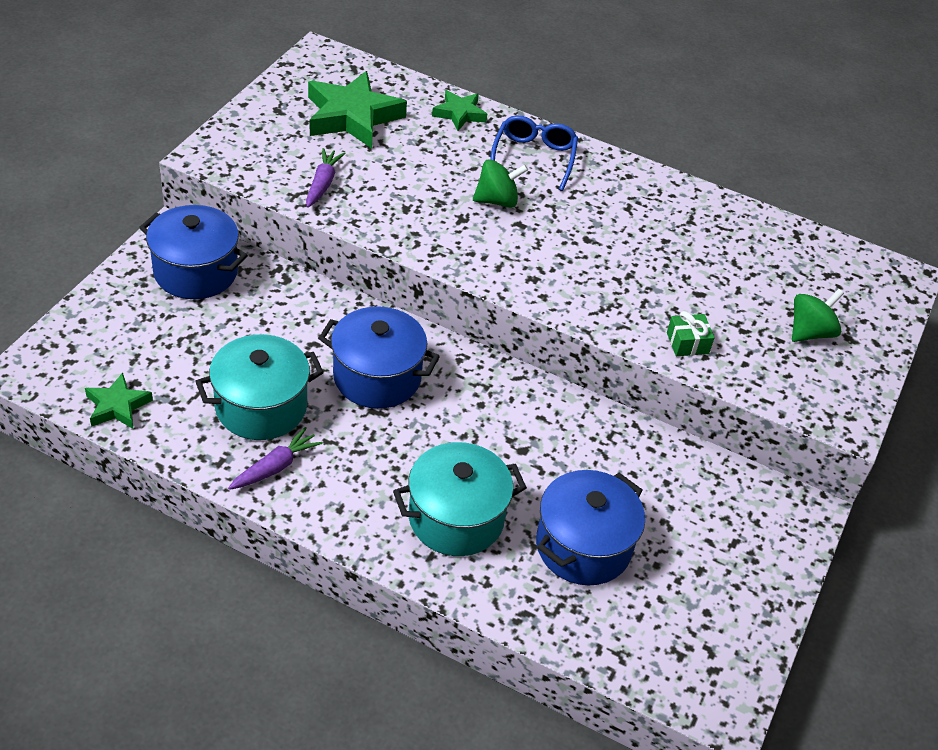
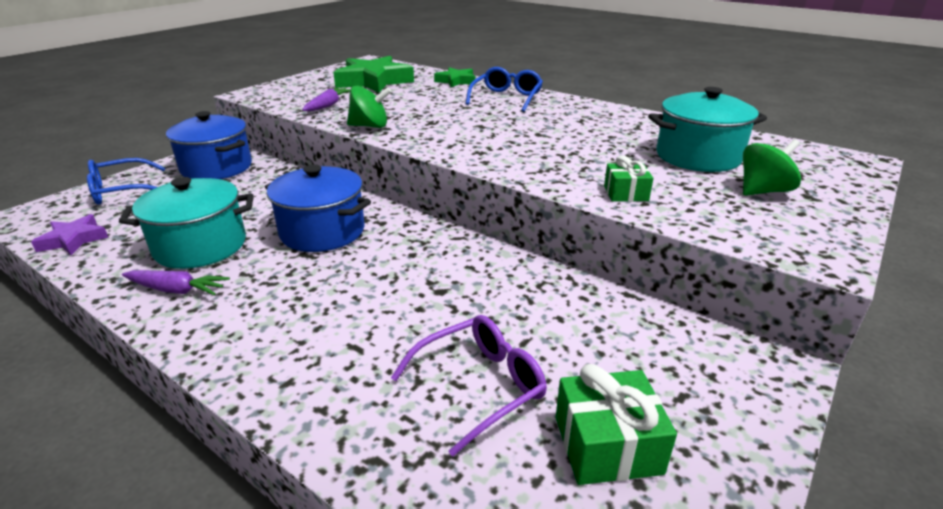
camera: 15 degrees right, 15 degrees down
(109, 322) = (122, 191): none -> blue glasses
(117, 406) = (73, 240): green star -> purple star
(275, 467) = (176, 290): purple carrot -> purple carrot turned 45 degrees clockwise
(456, 518) = (338, 346): turquoise pot -> turquoise pot (698, 156)
(497, 201) = (466, 115): green spinning top -> green spinning top (370, 126)
(583, 546) = (480, 386): blue pot -> purple glasses
(683, 586) = (607, 445): none -> green gift

